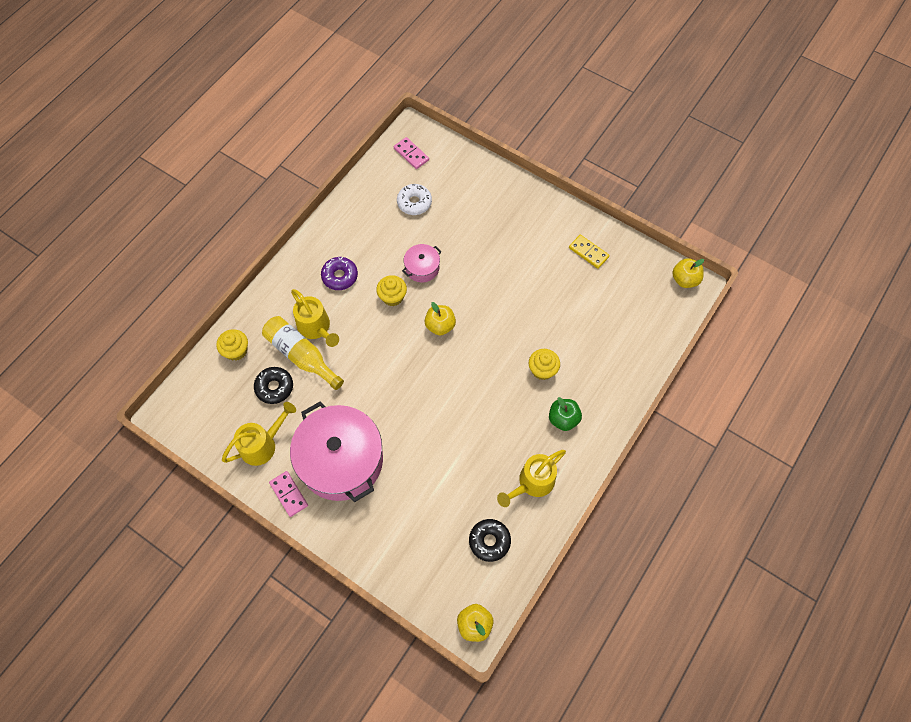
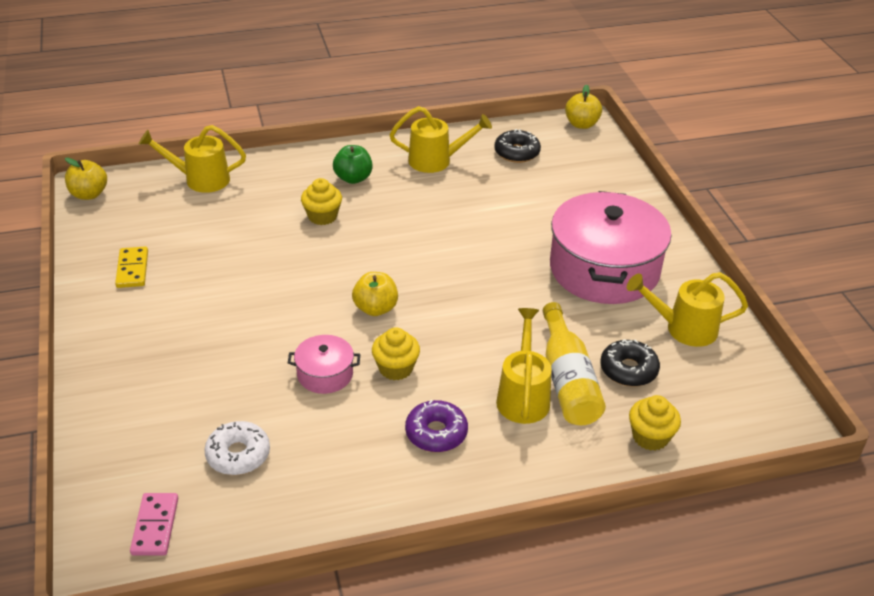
camera: 140 degrees left, 25 degrees down
(289, 494) = (684, 276): pink domino -> none
(645, 341) = (200, 179): none -> yellow watering can

